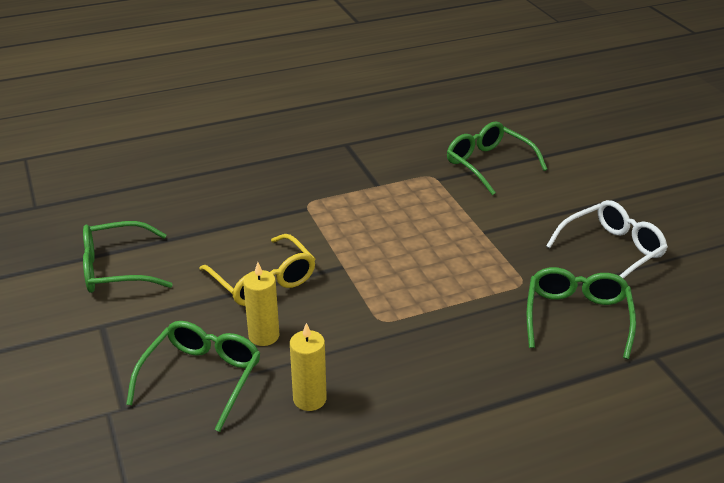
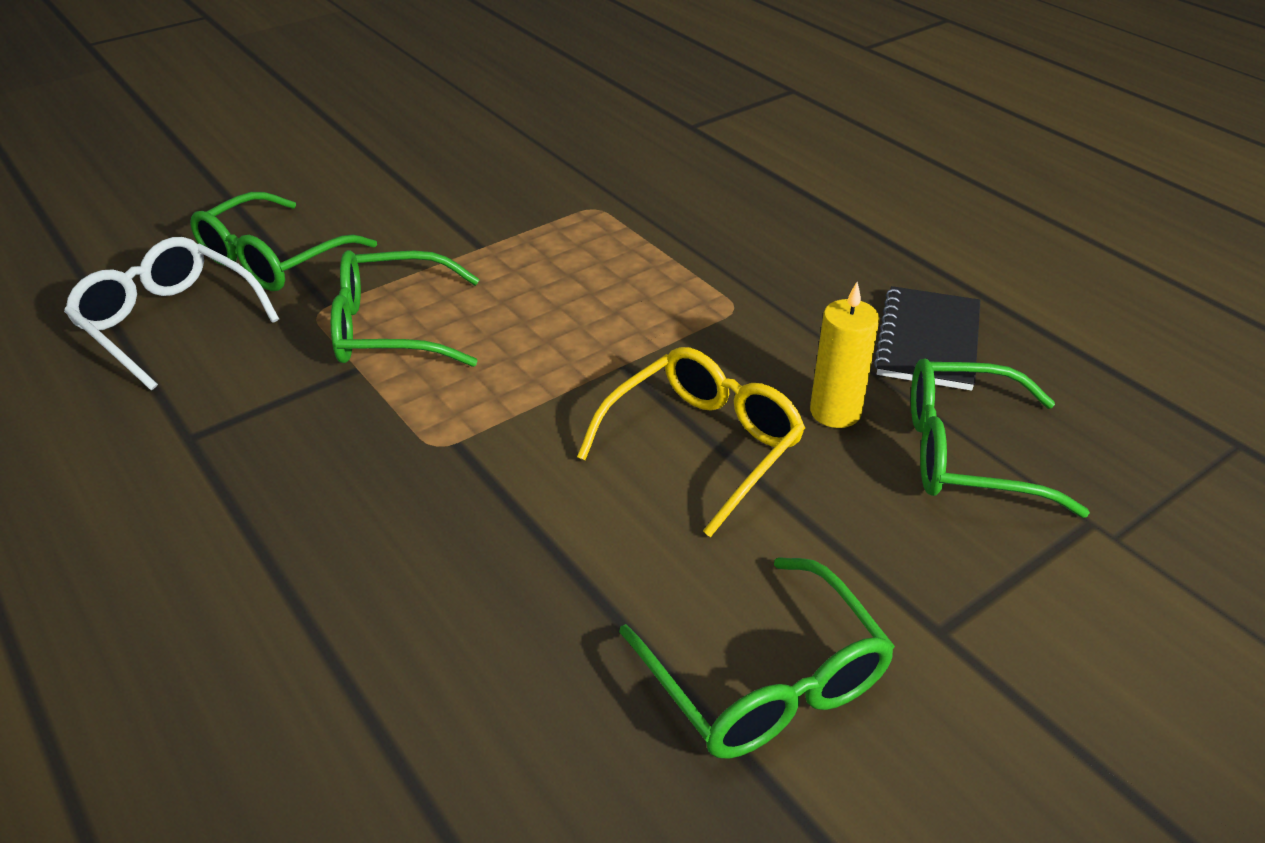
camera: 105 degrees left, 5 degrees up
(309, 399) = (928, 341): yellow candle -> black notebook
(577, 317) = (648, 169): green glasses -> green glasses (391, 328)
(612, 251) = (498, 152): white glasses -> white glasses (168, 322)

